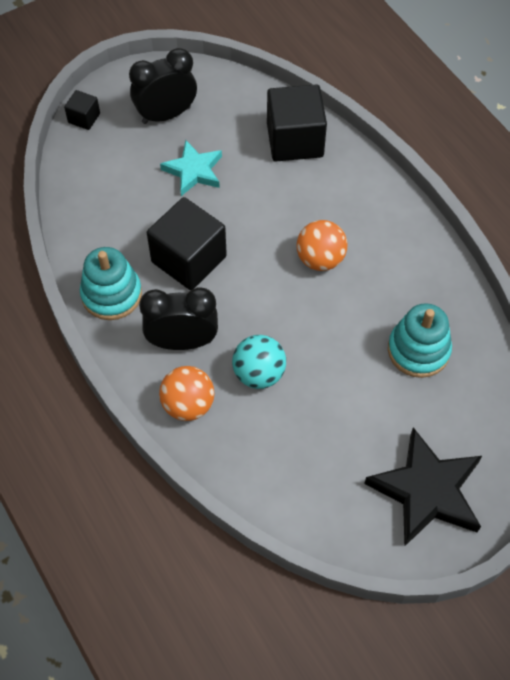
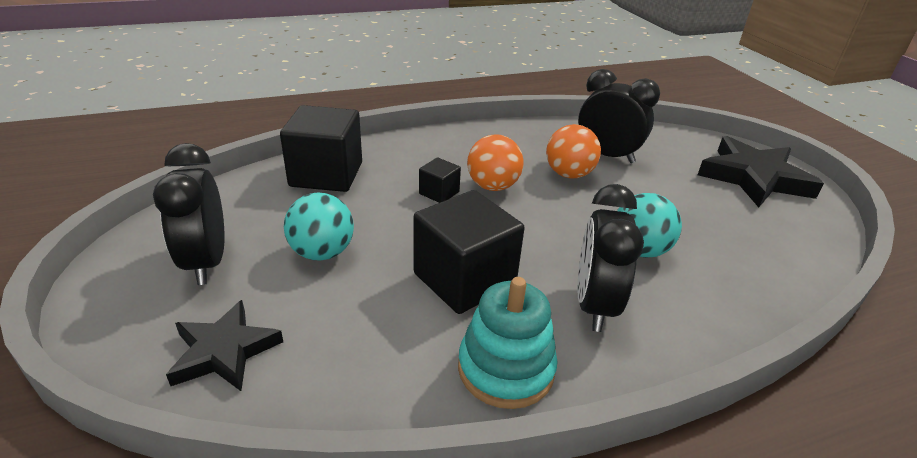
camera: 80 degrees left, 25 degrees down
(84, 118) = (131, 354): black cube -> black cube (439, 193)
(95, 156) = (224, 351): none -> black star
(188, 405) = (691, 315): orange ball -> orange ball (569, 174)
(194, 171) = (322, 252): turquoise star -> turquoise ball
(418, 350) = (607, 155): turquoise stacking toy -> black clock

